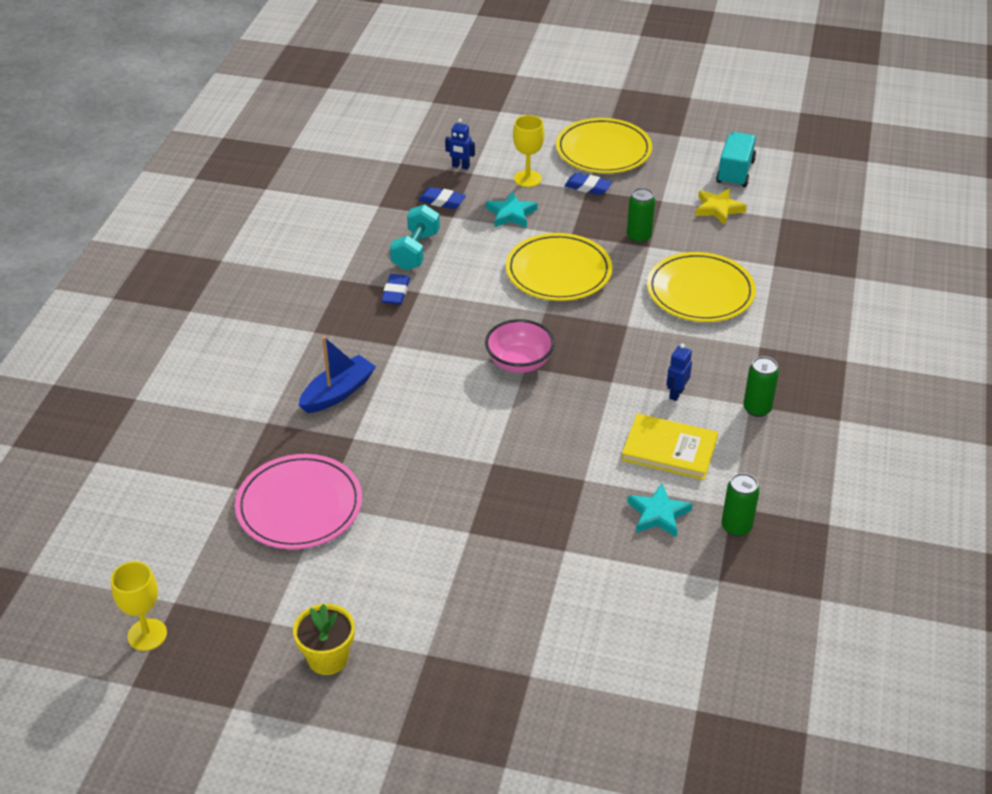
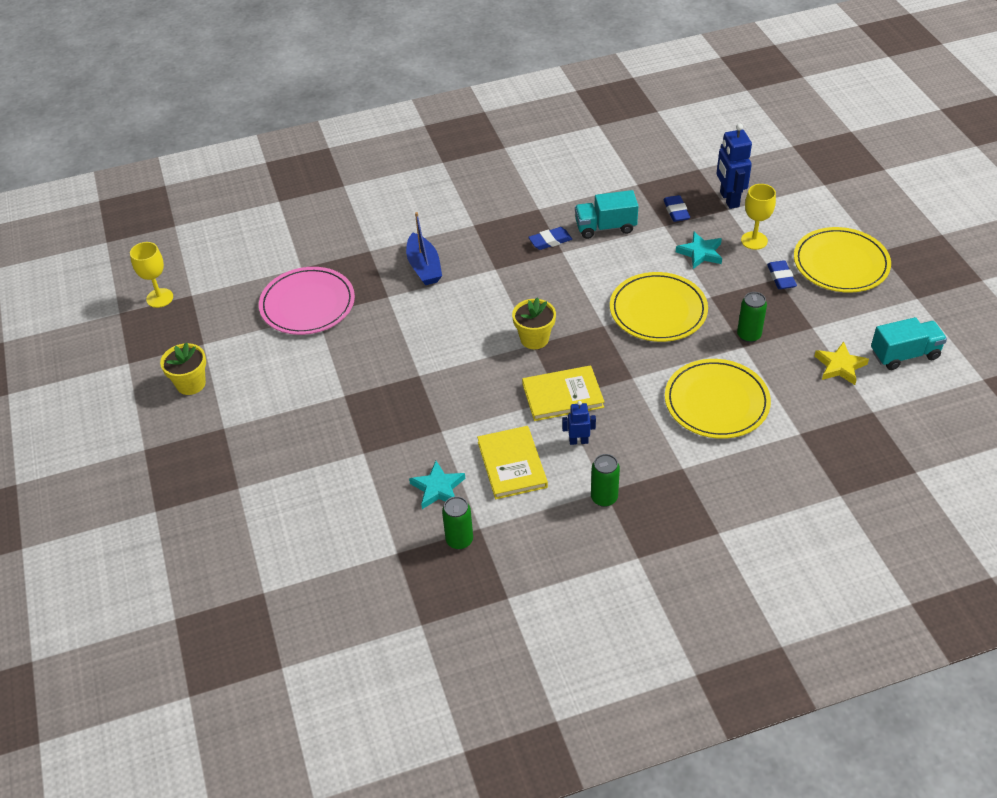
camera: 60 degrees right, 5 degrees up
(338, 393) = (424, 267): blue boat -> blue boat turned 60 degrees clockwise
(415, 251) = (605, 227): turquoise dumbbell -> turquoise truck
(460, 166) = (729, 199): blue robot -> blue robot, size x1.78
(519, 362) = (534, 339): pink bowl -> yellow flower pot
(610, 378) = (562, 395): none -> yellow book

